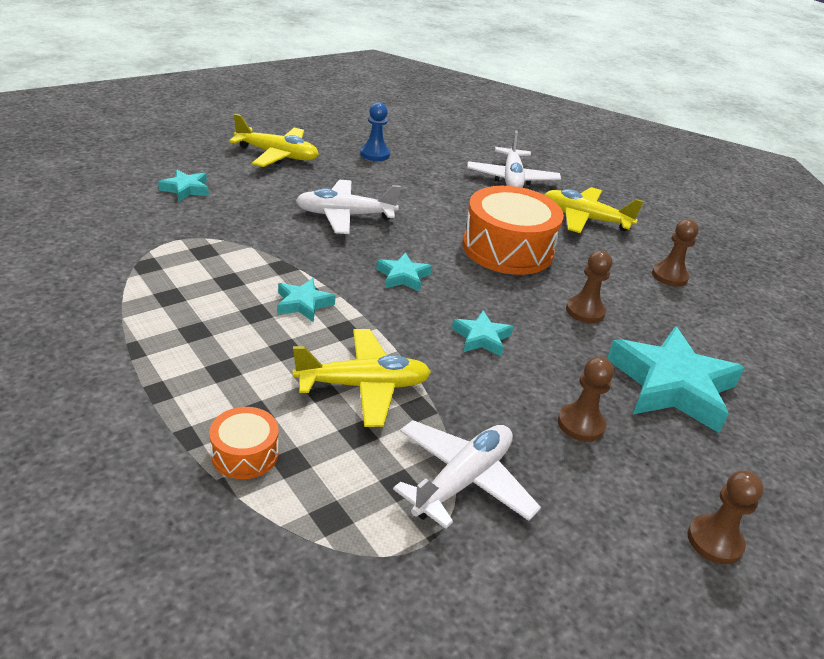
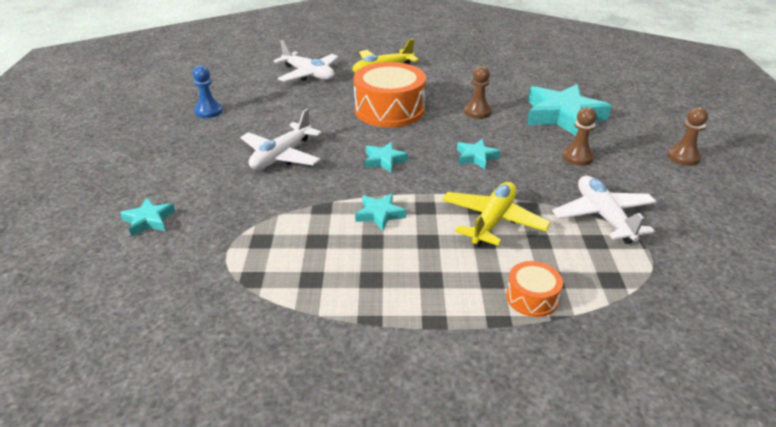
camera: 50 degrees left, 0 degrees up
(277, 155) = (151, 155): yellow plane -> none
(669, 276) = (466, 72): brown pawn -> none

